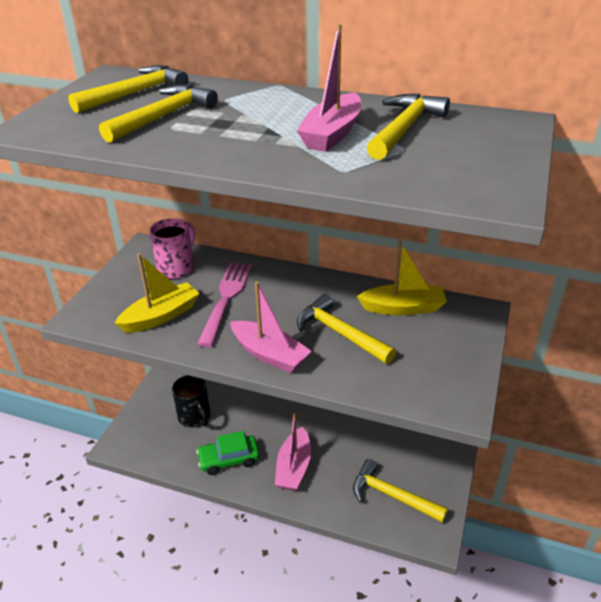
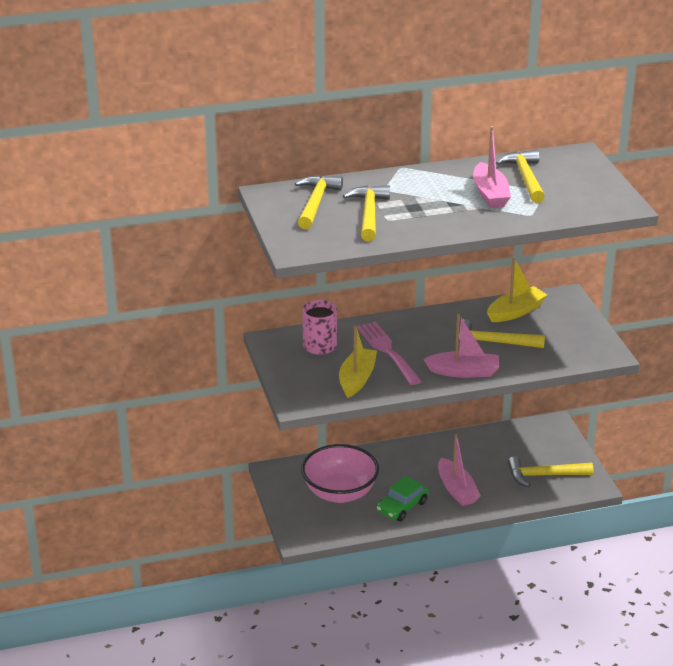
camera: 35 degrees left, 5 degrees down
(195, 417) = (340, 493): black mug -> pink bowl

